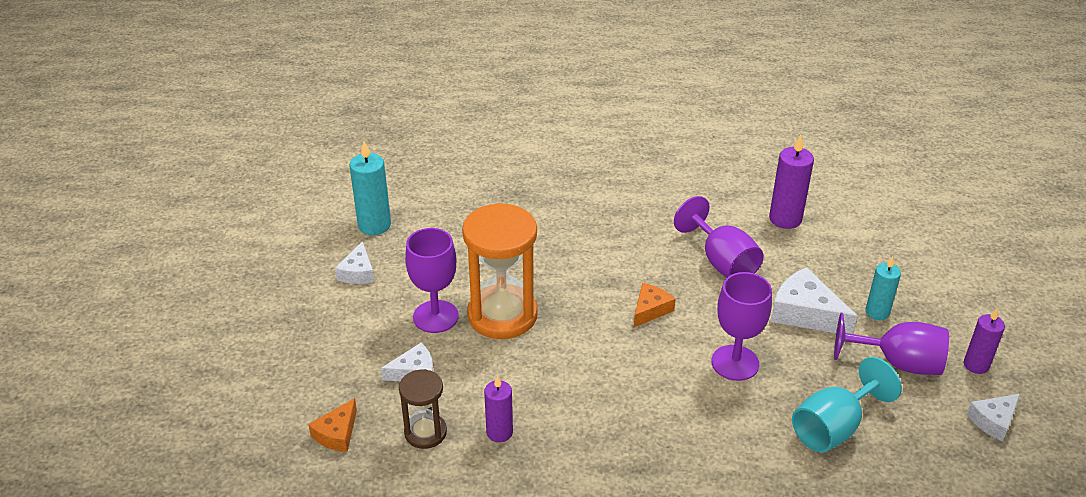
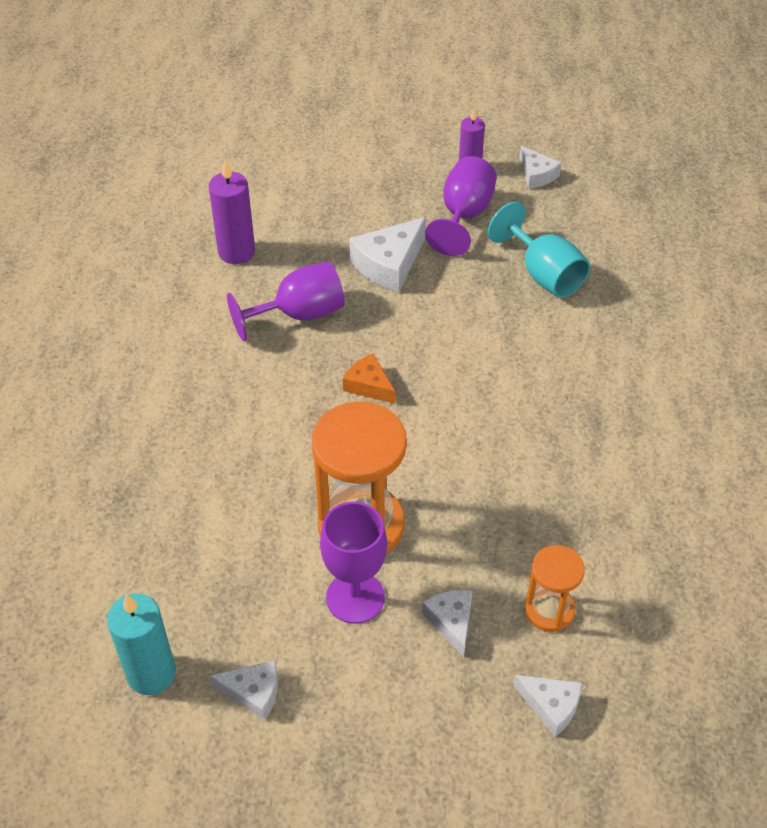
camera: 85 degrees left, 10 degrees up
(337, 434) = (551, 706): orange cheese -> white cheese
(425, 432) = (549, 610): brown hourglass -> orange hourglass
(499, 432) = (549, 538): purple candle -> none
(735, 363) = (456, 329): purple goblet -> none
(877, 312) = (394, 214): turquoise candle -> none

